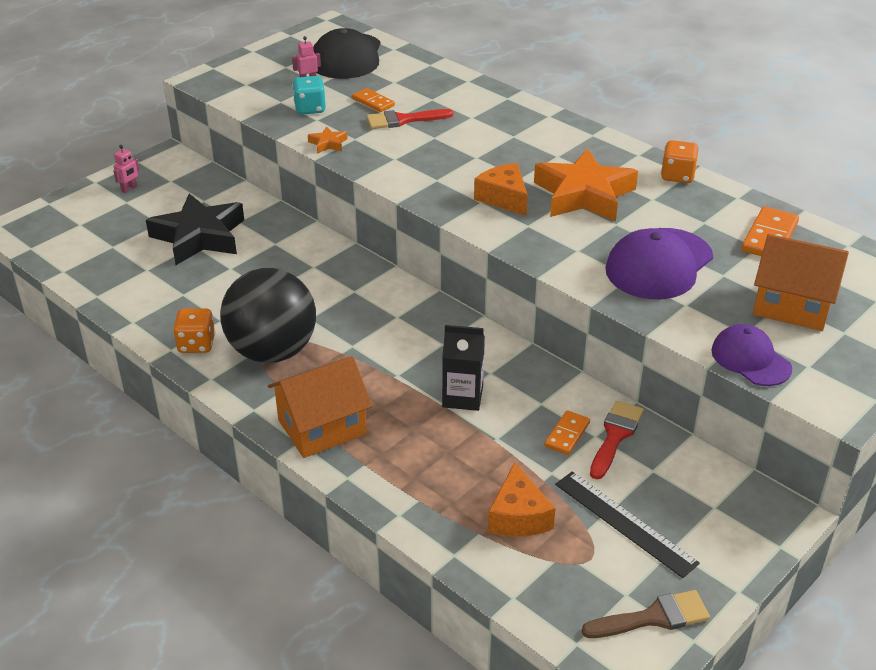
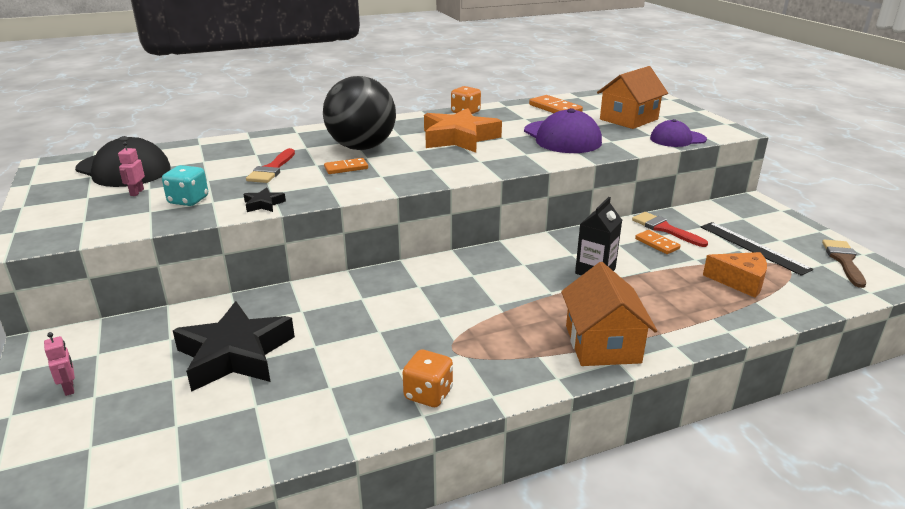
camera: 65 degrees left, 10 degrees down
(272, 351) = (475, 348): black ball -> black ball (362, 147)
(328, 143) = (263, 204): orange star -> black star
(373, 102) = (223, 174): orange domino -> orange domino (346, 168)
(504, 198) = (436, 160): orange cheese -> none
(624, 523) = (753, 247): black ruler -> black ruler turned 75 degrees clockwise

